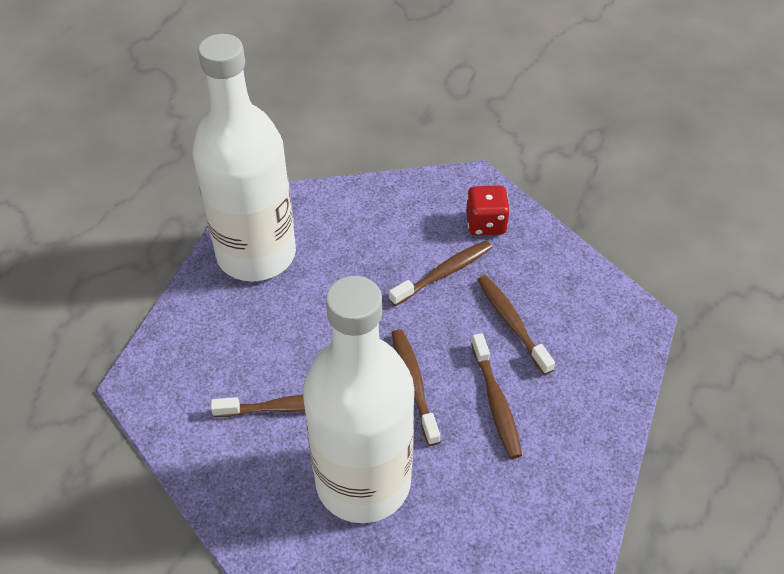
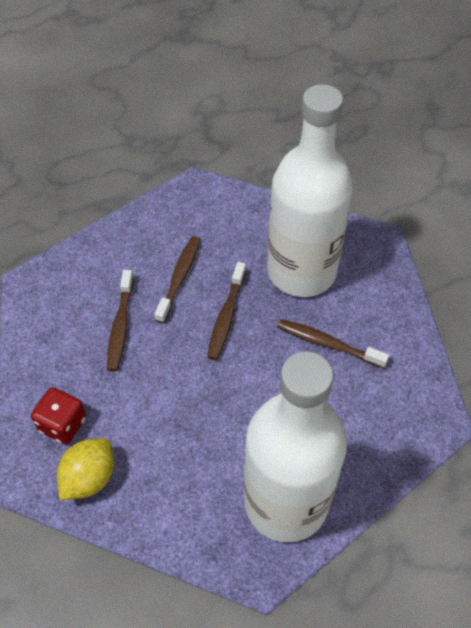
camera: 150 degrees left, 5 degrees up
(430, 201) = (89, 478): none -> yellow lemon
(444, 273) = (136, 394): brown toothbrush -> none

